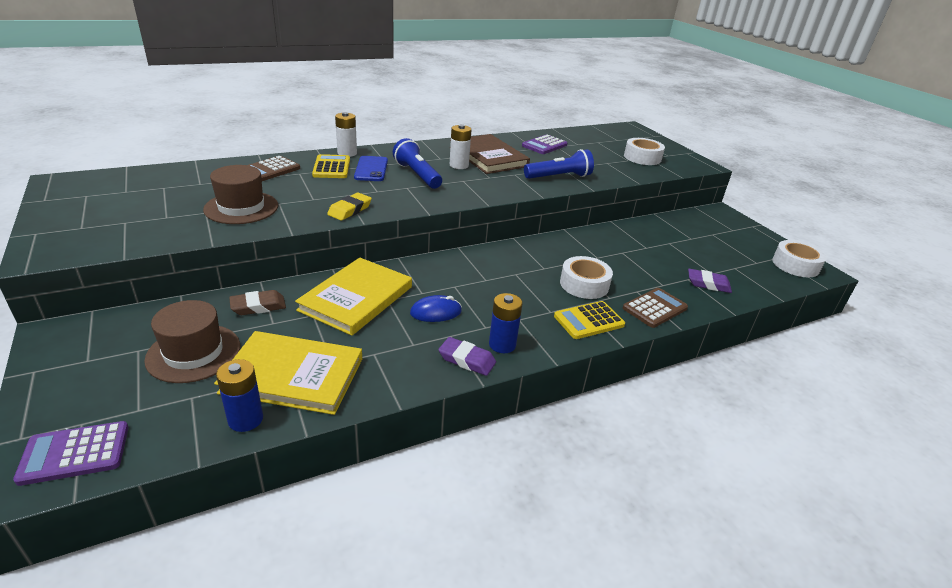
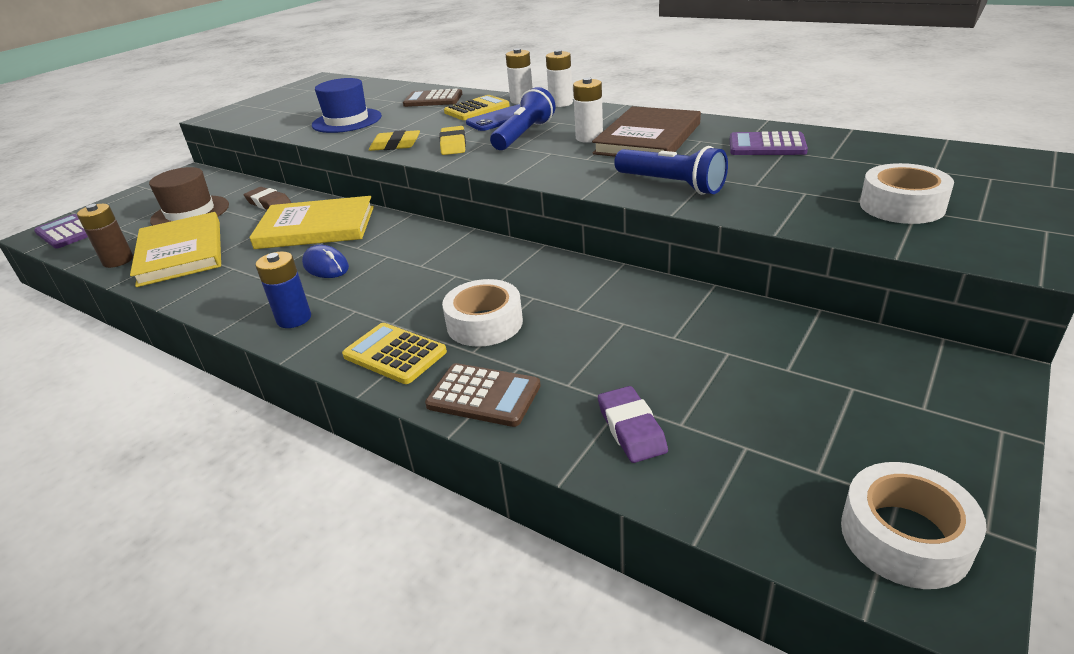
camera: 65 degrees right, 0 degrees up
(241, 208) = (347, 121): brown hat -> blue hat
(245, 419) = (118, 261): blue battery -> brown battery
(380, 148) = (561, 103): none -> white battery
(391, 196) = (453, 145): none -> yellow eraser
(467, 360) = (251, 311): purple eraser -> none

